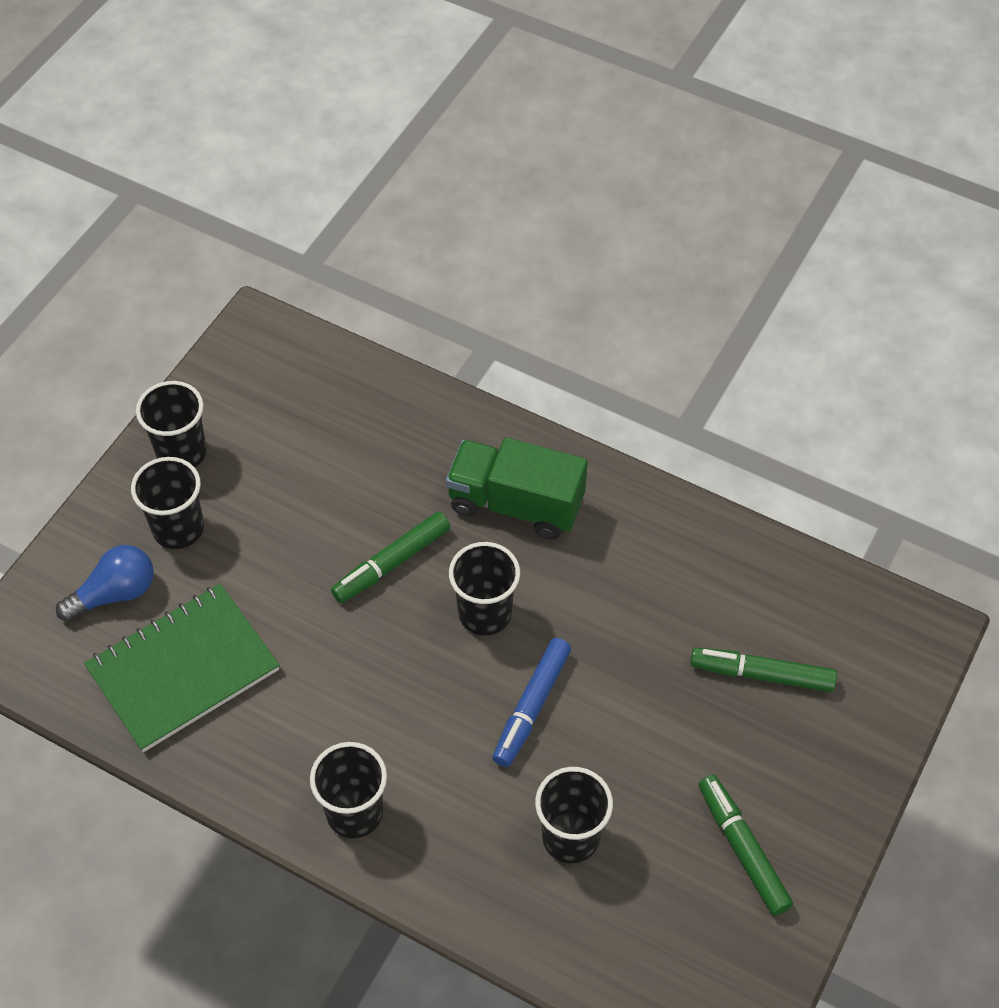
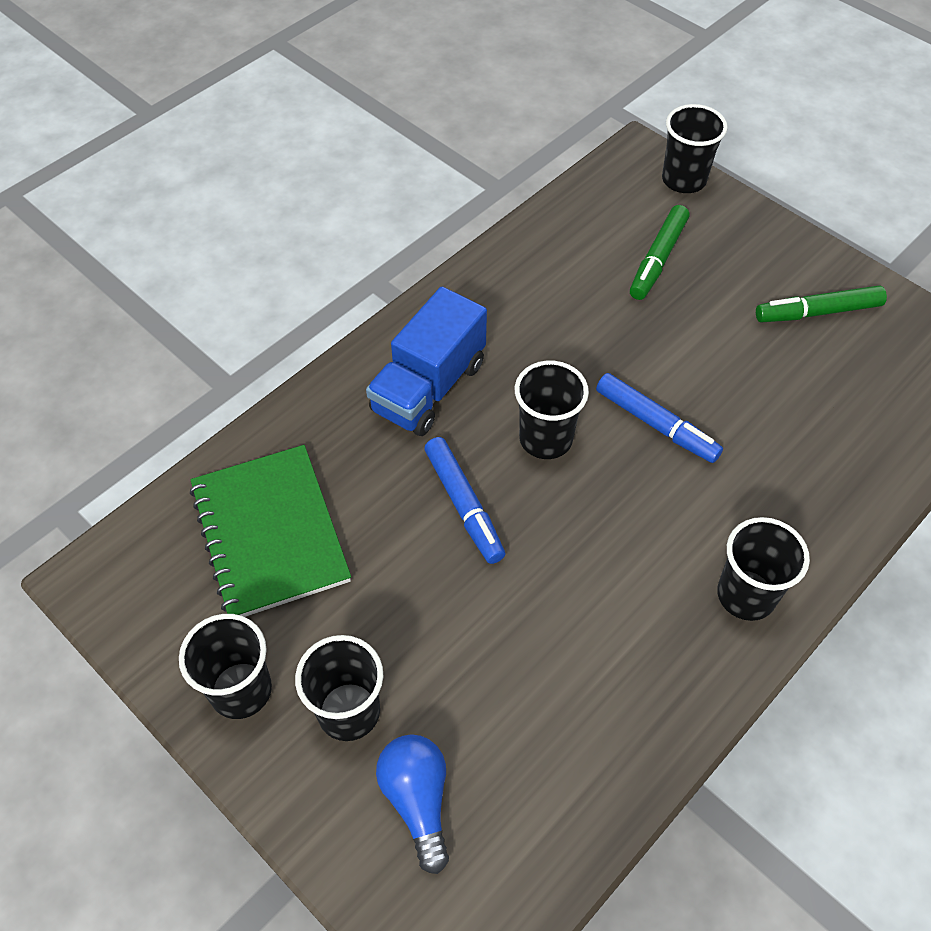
camera: 75 degrees left, 0 degrees up
(183, 670) = (542, 736): green notebook -> green notebook (270, 533)
(391, 563) = (464, 505): green marker -> blue marker
(515, 504) = (428, 387): green truck -> blue truck
(570, 837) = (793, 425): black cup -> black cup (683, 180)

